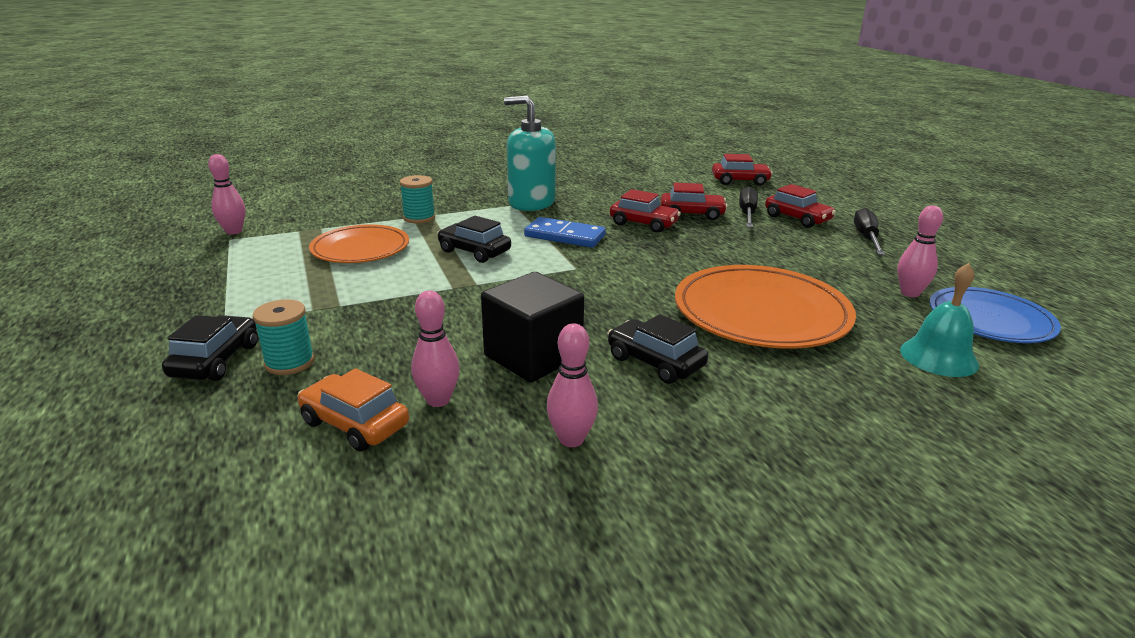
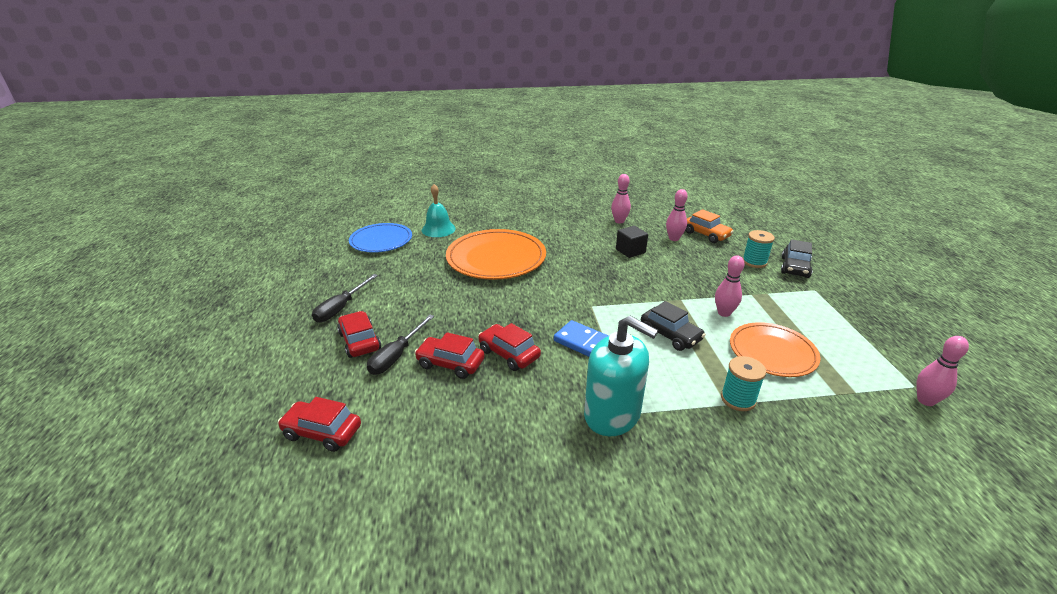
camera: 165 degrees left, 5 degrees up
(533, 356) = (630, 251): black cube -> black cube, size x0.61
(655, 362) = (571, 242): black car -> none
(910, 293) = (394, 259): pink bowling pin -> pink bowling pin (724, 313)

